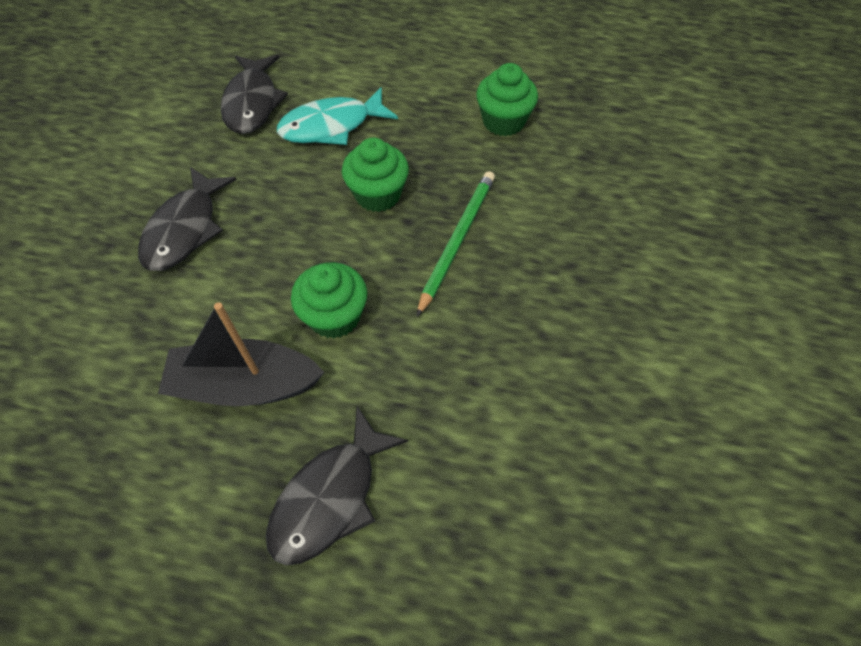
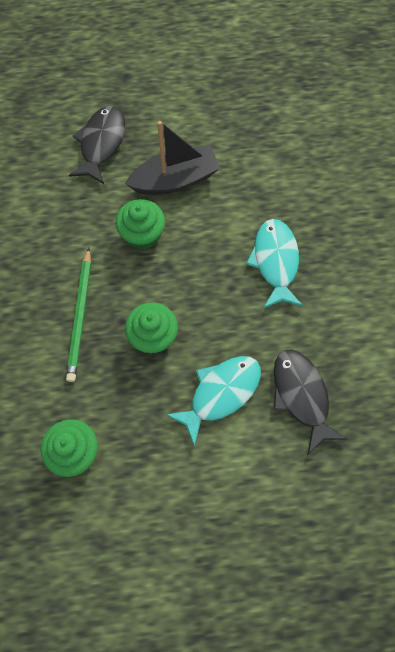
camera: 160 degrees right, 10 degrees up
(185, 229) = (275, 262): black fish -> turquoise fish

